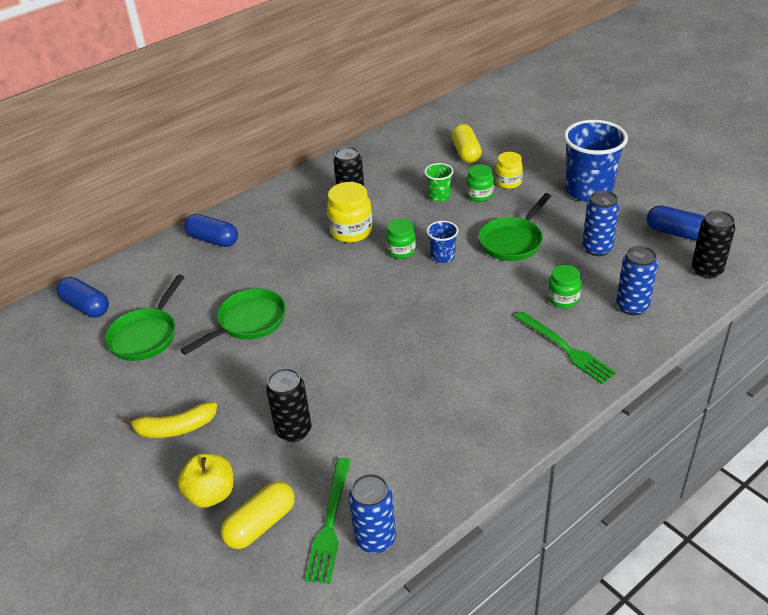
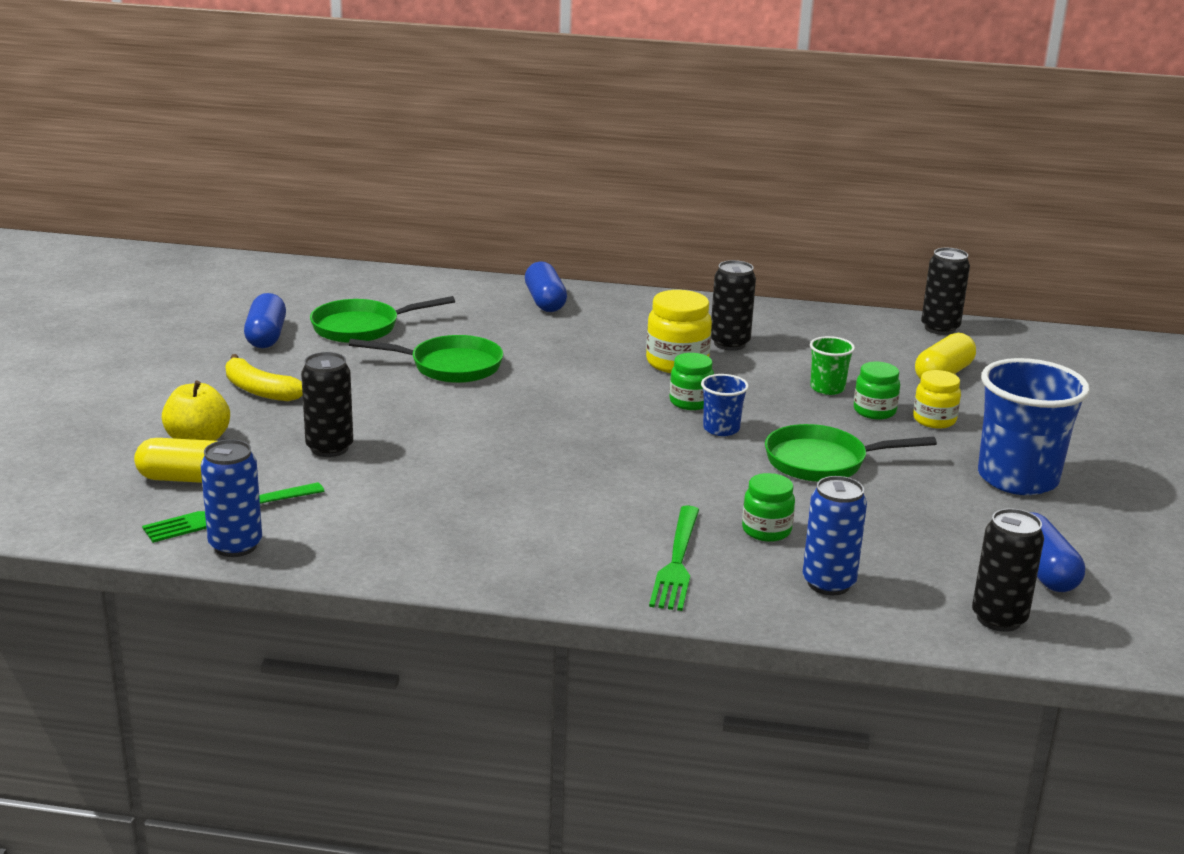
camera: 45 degrees right, 15 degrees down
(86, 307) = (361, 287): blue capsule -> blue capsule (266, 336)
(418, 126) = (940, 328): none -> black can
(597, 248) = (905, 522): blue can -> none

